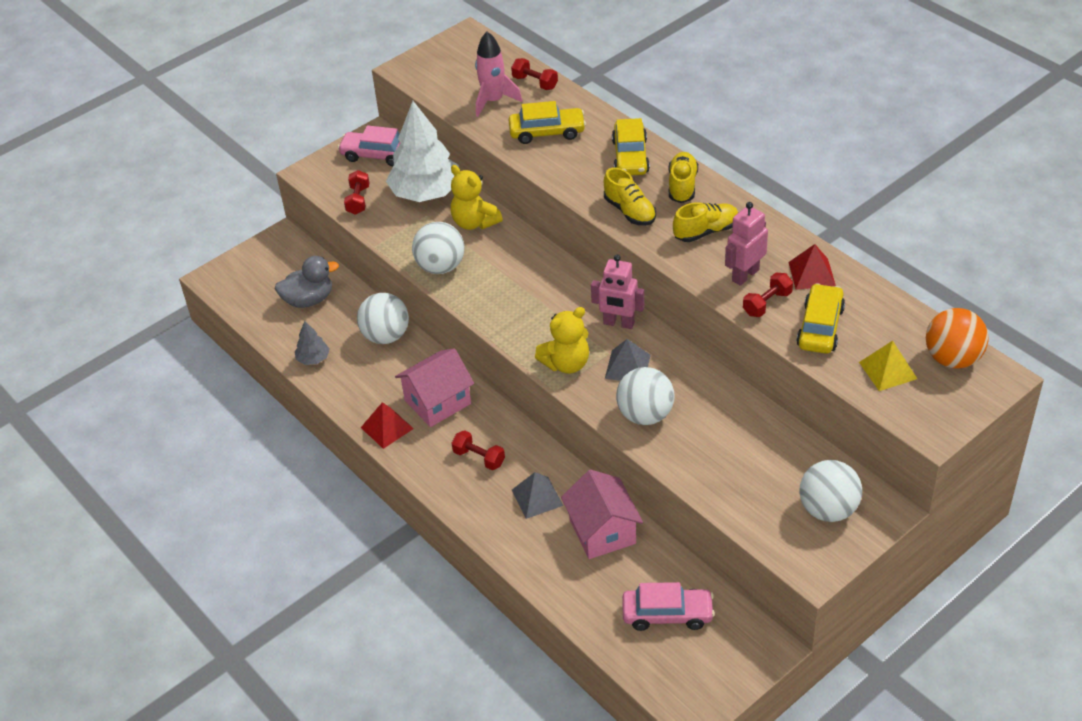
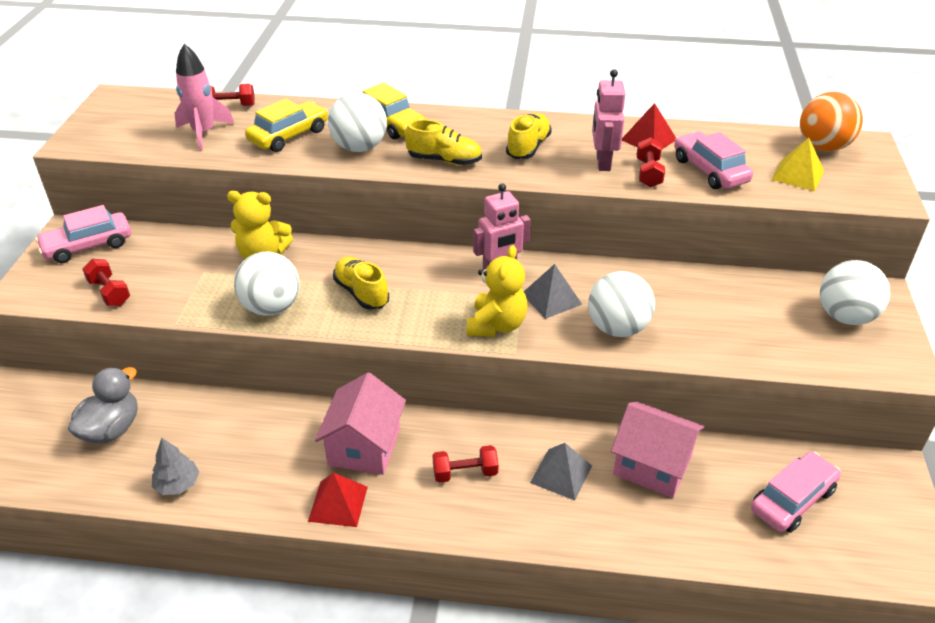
camera: 45 degrees left, 5 degrees down
(386, 336) = (240, 417): white ball -> white ball (359, 147)
(425, 193) = (181, 254): white tree -> none
(682, 186) = (463, 126): yellow shoe -> yellow shoe (361, 293)
(820, 327) = (710, 170): yellow car -> pink car

